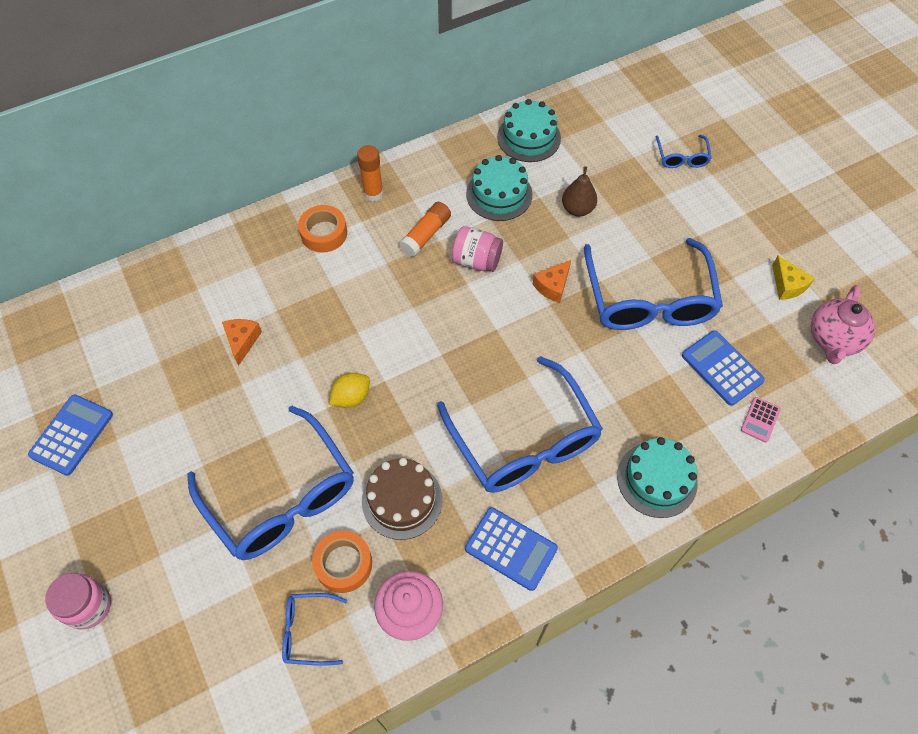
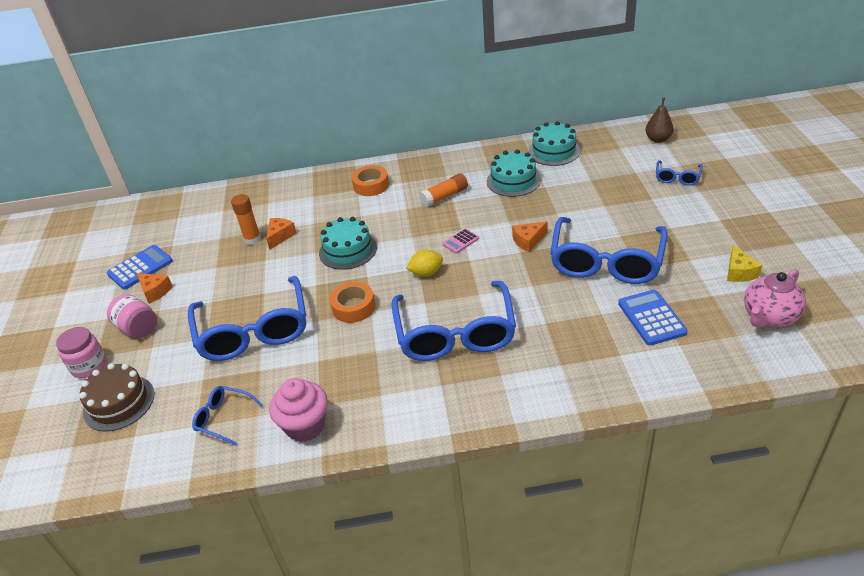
camera: 25 degrees right, 20 degrees down
(115, 468) = (155, 291): none -> orange cheese
(343, 564) = (273, 382): orange tape -> orange tape (353, 307)
(351, 397) = (337, 282): yellow lemon -> yellow lemon (426, 273)
(373, 193) = (419, 168): orange glue stick -> orange glue stick (252, 239)
(402, 500) = (339, 351): brown cake -> brown cake (119, 403)
(476, 261) = (475, 217): pink jar -> pink jar (138, 328)
(511, 548) = (407, 402): blue calculator -> none
(577, 209) = (572, 197): brown pear -> brown pear (658, 139)
(657, 479) = (556, 382): turquoise cake -> turquoise cake (348, 250)
(760, 420) = (672, 360): pink calculator -> pink calculator (460, 241)

